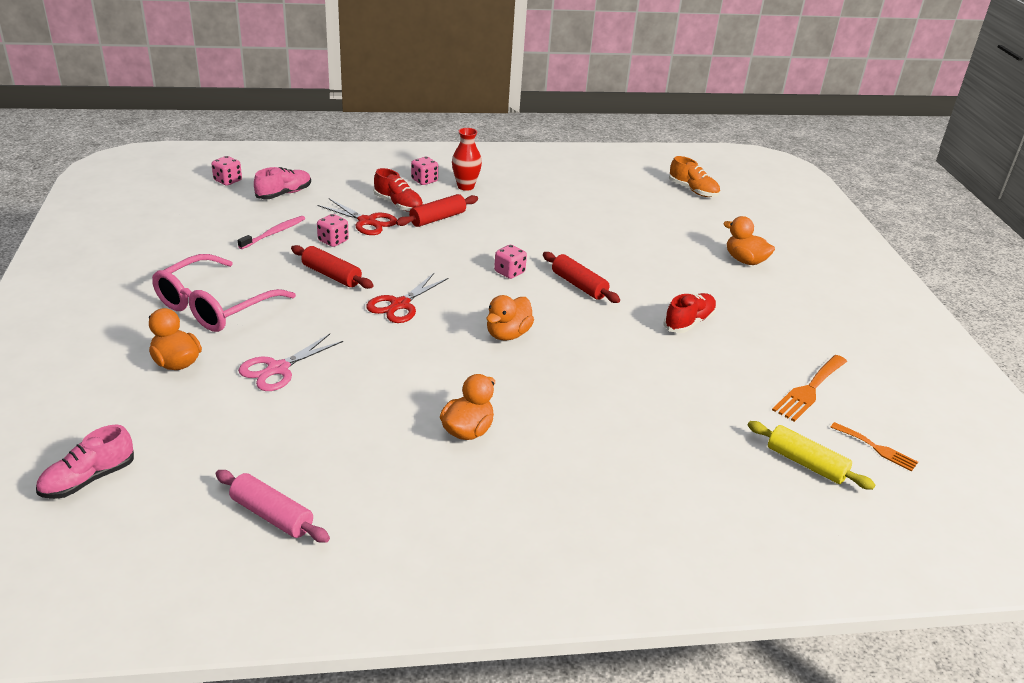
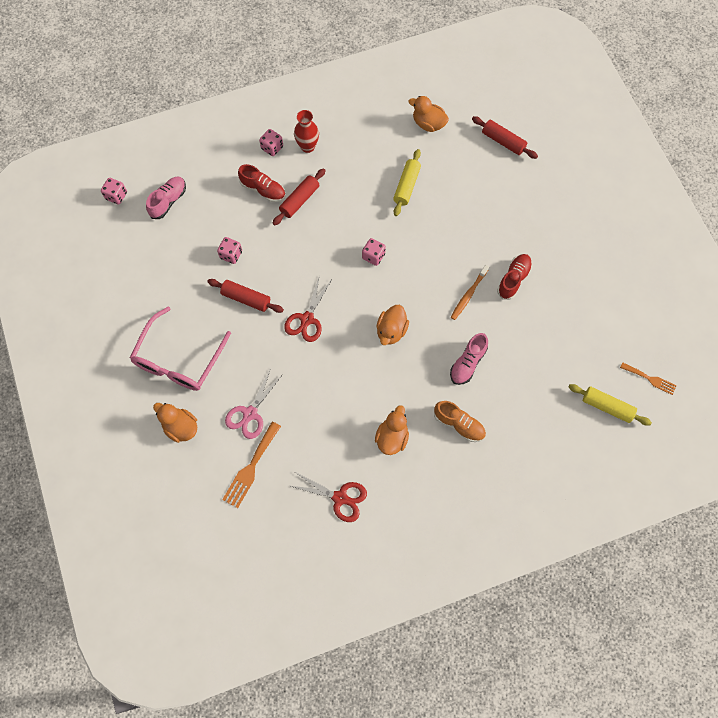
camera: 10 degrees left, 35 degrees up
(88, 479) = (179, 547): pink shoe -> pink shoe (467, 363)
(272, 515) = (299, 544): pink rolling pin -> none
(274, 233) = (183, 257): pink toothbrush -> none
(367, 221) = (247, 221): red scissors -> red scissors (340, 498)
(572, 230) = (406, 186): none -> yellow rolling pin
(579, 285) = (427, 257): red rolling pin -> red rolling pin (503, 141)
(623, 324) = (468, 295): none -> orange toothbrush
(693, 190) = (490, 97): orange shoe -> orange shoe (459, 424)
(745, 260) = (543, 188): orange duck -> orange duck (428, 124)
(809, 390) = (603, 332): orange fork -> orange fork (251, 468)

